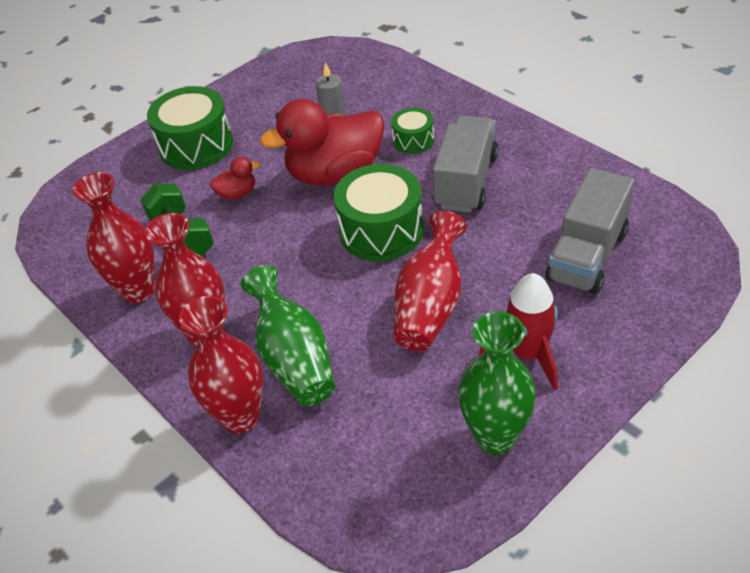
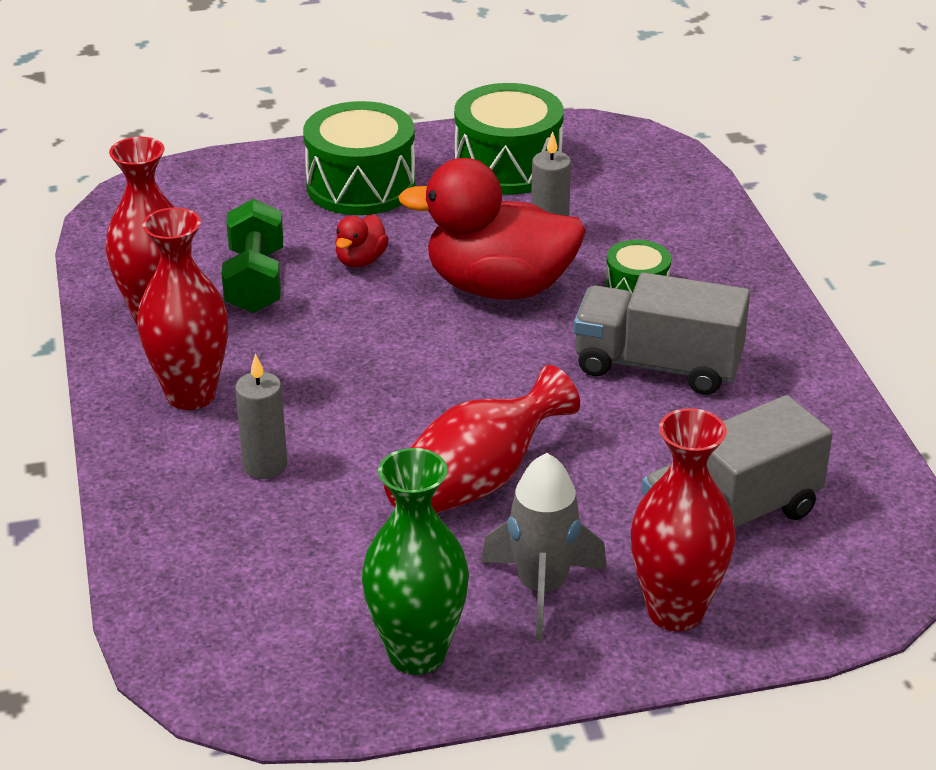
camera: 25 degrees right, 10 degrees down
(237, 193) = (361, 260): red duck -> red duck turned 105 degrees clockwise
(240, 417) = (153, 497): red vase -> red vase (675, 611)
(294, 358) = (265, 466): green vase -> grey candle
(381, 230) = (495, 375): green drum -> green drum (508, 166)
(466, 182) = (657, 366): grey truck -> grey truck turned 120 degrees counterclockwise
(527, 354) = (542, 588): red rocket -> grey rocket

